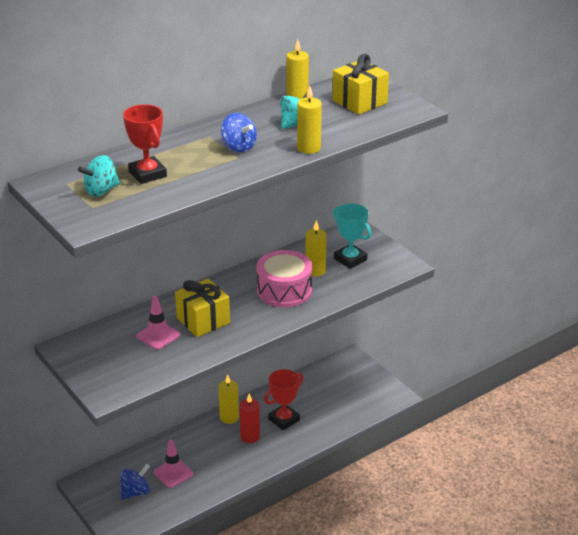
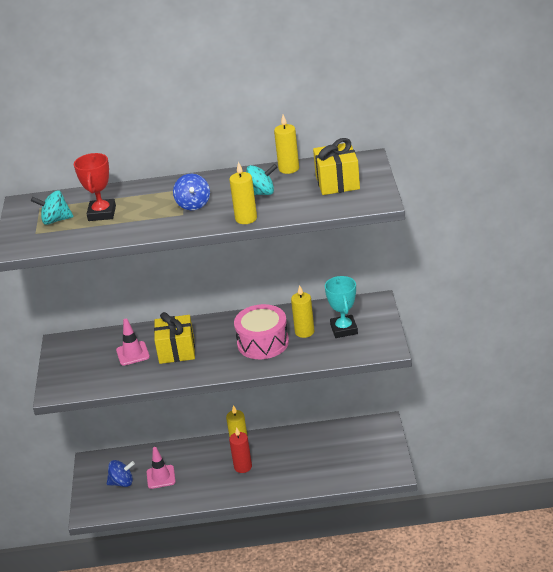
camera: 35 degrees right, 0 degrees up
(284, 419) = (281, 461): red trophy -> none

